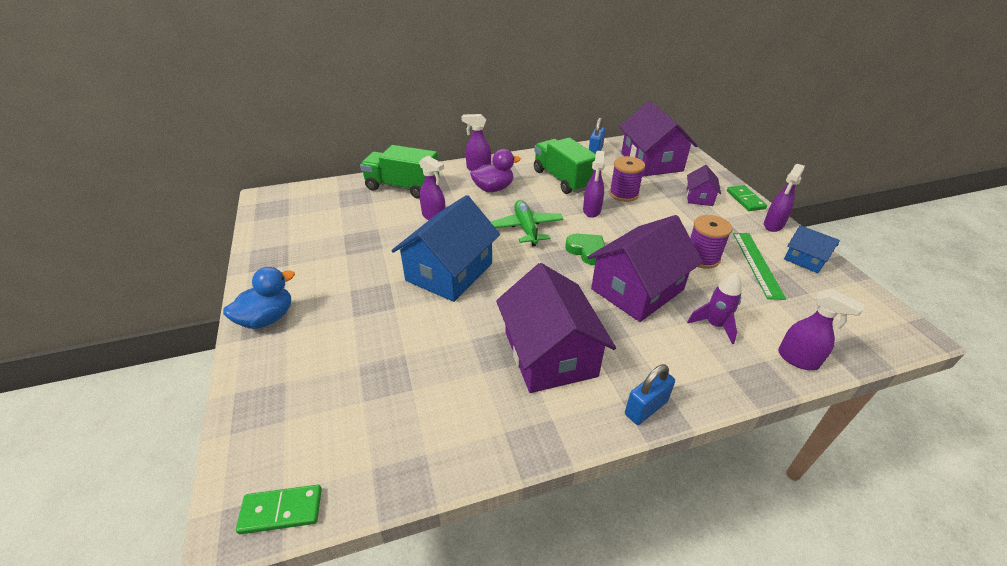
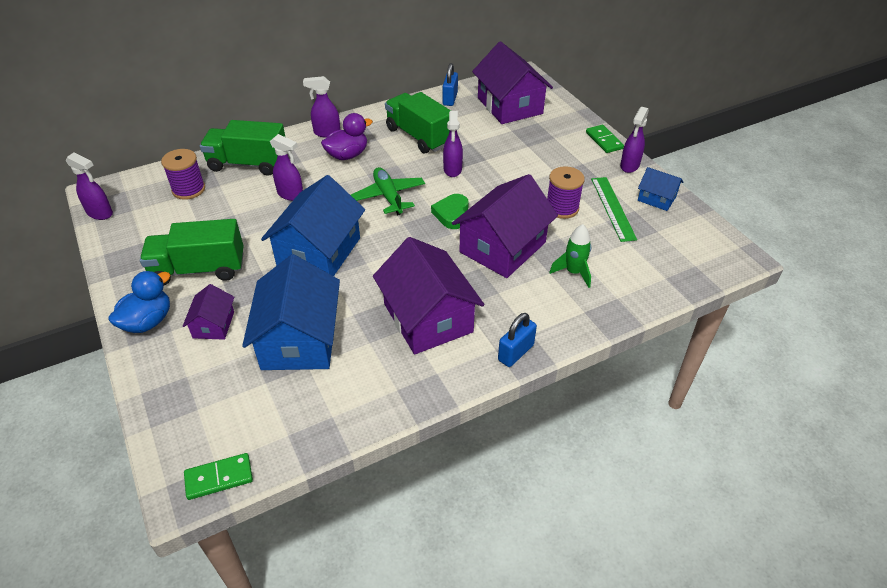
camera: 10 degrees left, 5 degrees up
(331, 274) = (199, 269): none -> green truck
(410, 358) = (299, 339): none -> blue house
(587, 251) = (452, 214): green heart -> green heart turned 120 degrees counterclockwise
(623, 194) = (483, 147): purple spool -> purple spool (188, 189)
(699, 197) = (559, 142): purple house -> purple house (213, 325)
(714, 325) = (573, 272): purple rocket -> green rocket
(798, 359) = (644, 293): purple spray bottle -> purple spray bottle (100, 213)

